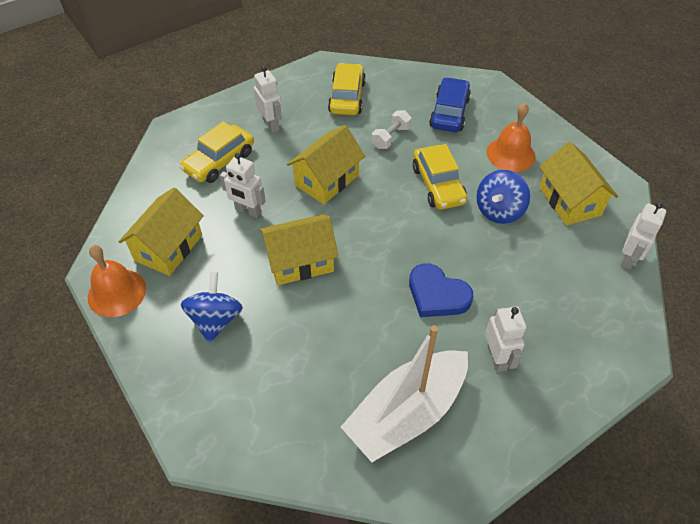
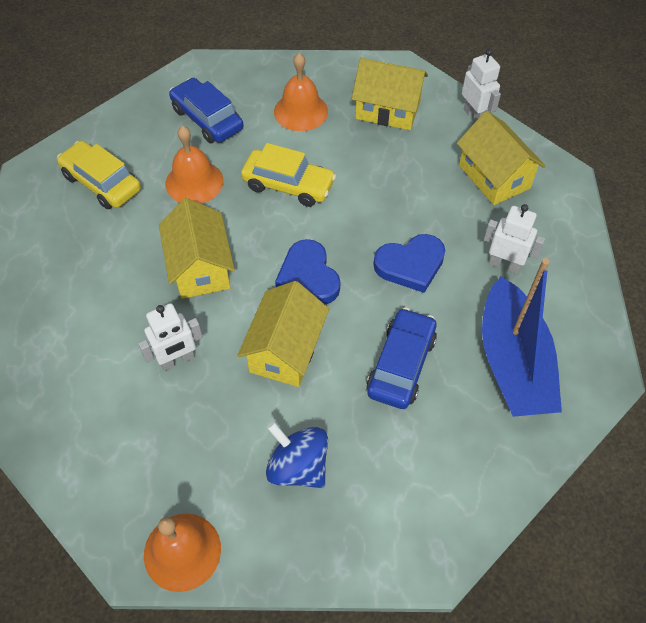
camera: 55 degrees left, 5 degrees up
(168, 247) = (162, 465): yellow house -> yellow house (494, 177)
(219, 161) = (79, 349): yellow car -> none
(271, 125) = (72, 270): white robot -> none
(343, 336) = (401, 365): none -> blue car
(371, 240) = (308, 276): none -> blue heart
(391, 137) = (194, 182): white dumbbell -> orange bell
(406, 413) = (513, 363): white boat -> blue boat
(499, 211) = (356, 162): blue spinning top -> none

